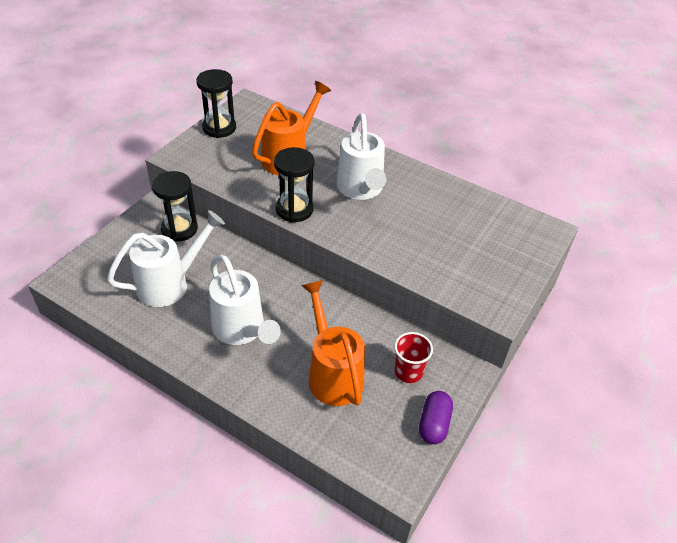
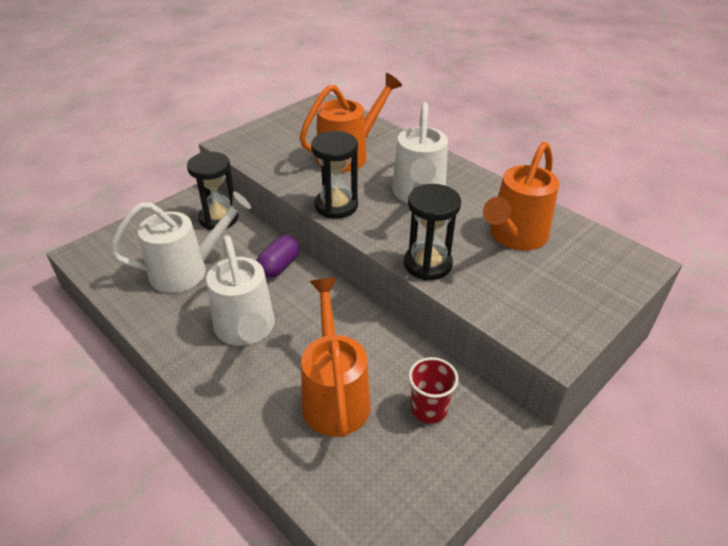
camera: 15 degrees right, 5 degrees down
(219, 128) = (285, 122): black hourglass -> black hourglass (427, 264)
(434, 424) = (445, 481): purple capsule -> purple capsule (279, 266)
(448, 220) = (514, 237): none -> orange watering can

